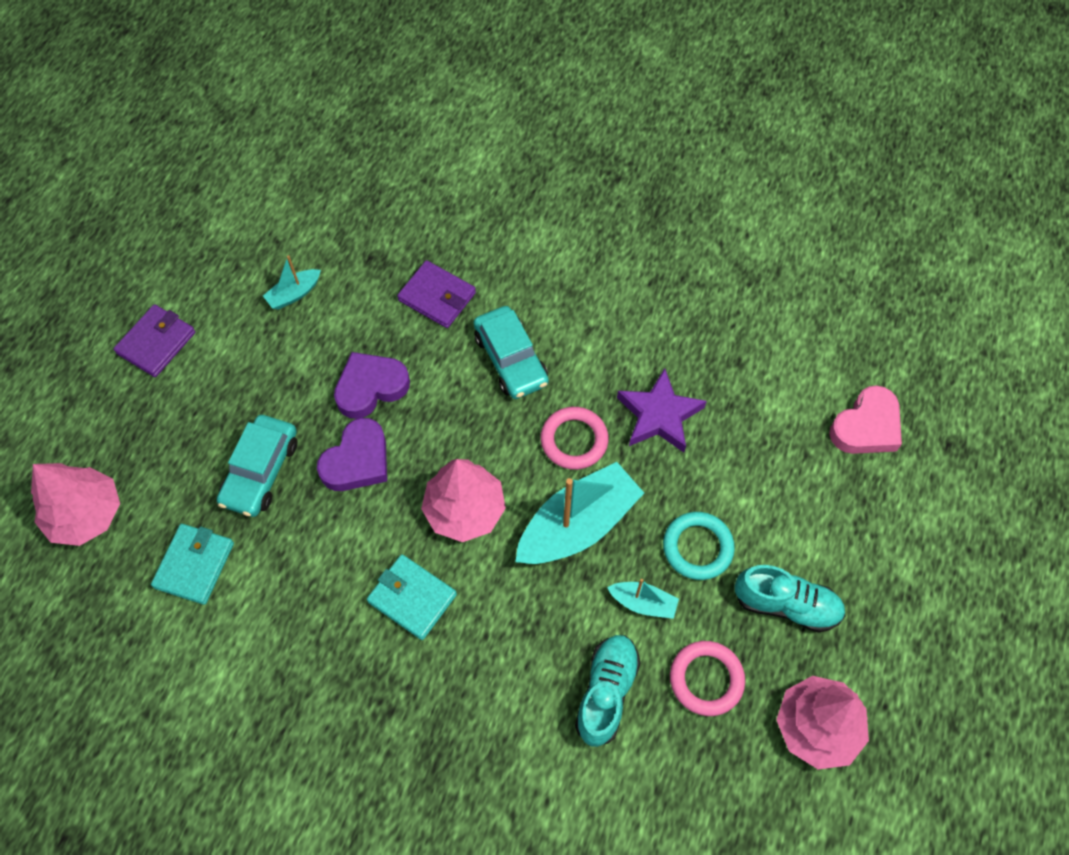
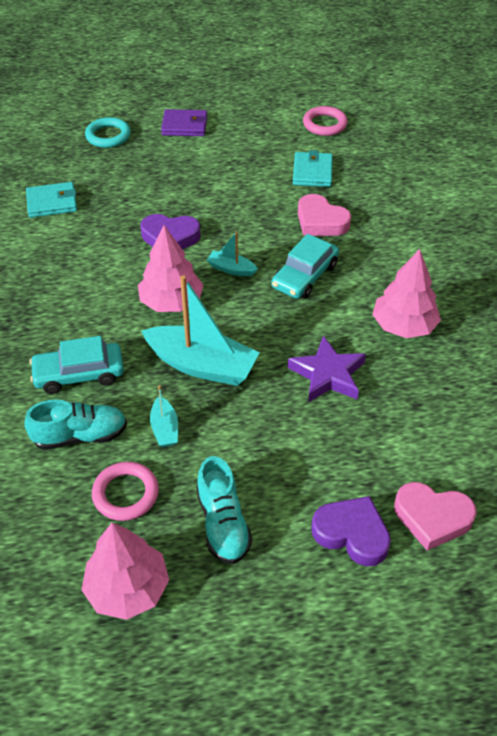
camera: 60 degrees right, 15 degrees down
(85, 514) = (56, 149): pink tree -> pink tree (403, 326)
(260, 471) = (132, 201): turquoise car -> turquoise car (79, 374)
(294, 294) = (265, 161): turquoise boat -> turquoise boat (231, 269)
(370, 387) = (227, 221): purple heart -> purple heart (352, 534)
(412, 598) = (90, 304): turquoise wallet -> turquoise wallet (312, 172)
(437, 297) = (320, 221): purple wallet -> pink heart
(574, 440) = (268, 335): pink ring -> pink ring (324, 124)
(697, 547) = (233, 443): turquoise ring -> turquoise ring (108, 136)

